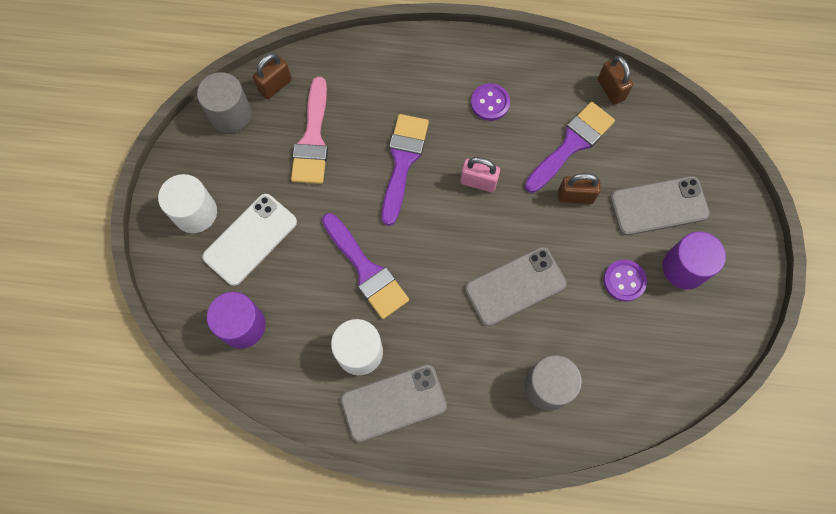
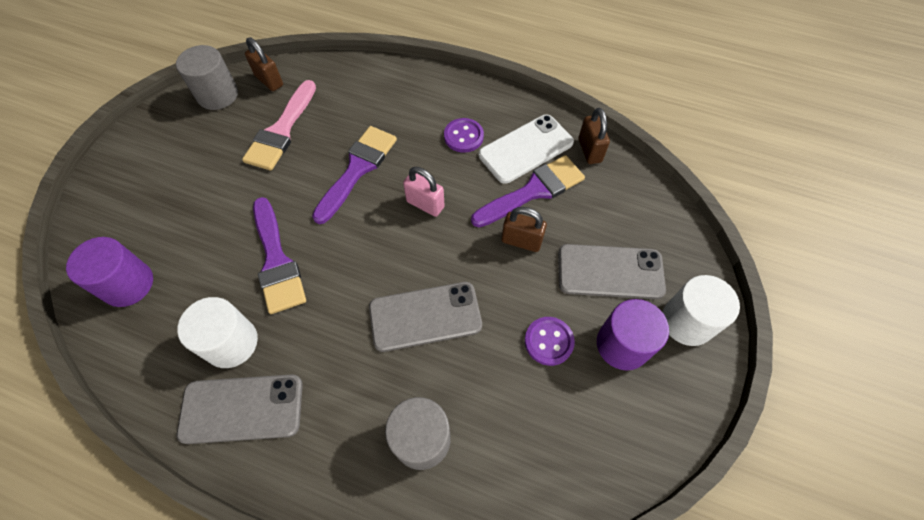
camera: 15 degrees right, 10 degrees down
(195, 213) = (141, 169): white cylinder -> white cylinder (687, 321)
(250, 239) = (179, 204): white phone -> white phone (526, 149)
(275, 86) = (269, 81): brown padlock -> brown padlock turned 75 degrees clockwise

